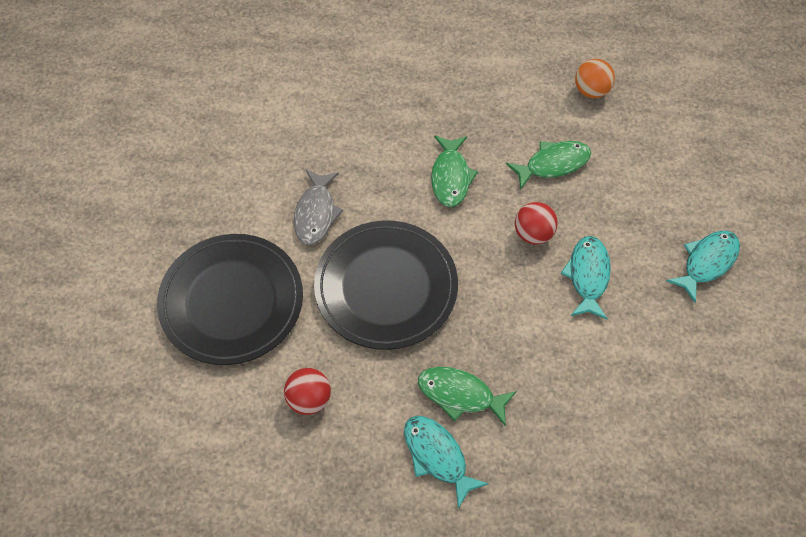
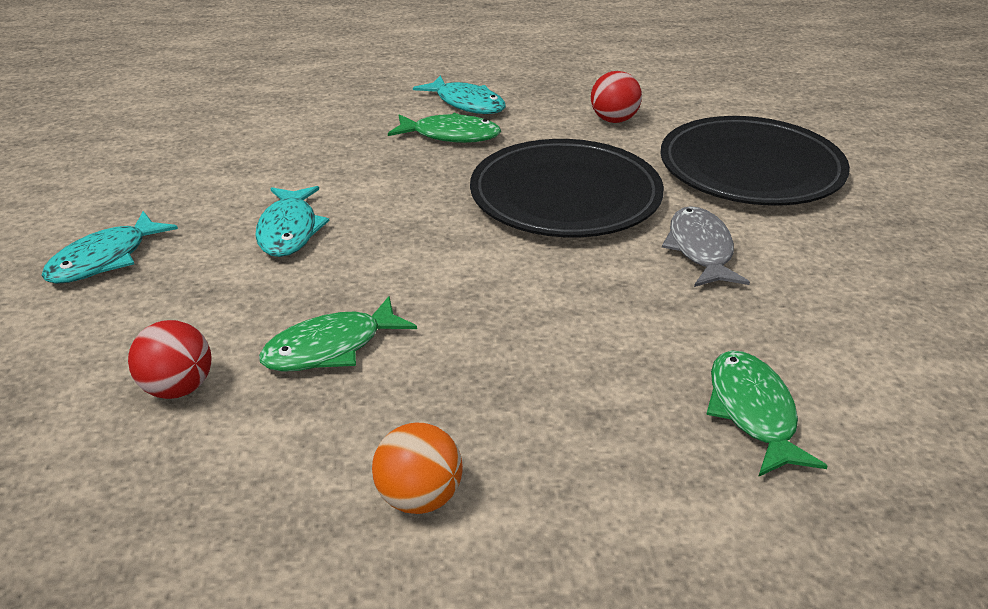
camera: 170 degrees right, 25 degrees down
(450, 177) = (509, 311): green fish -> green fish (753, 412)
(533, 233) = (367, 262): red ball -> red ball (178, 388)
(591, 91) = (235, 485): orange ball -> orange ball (419, 498)

